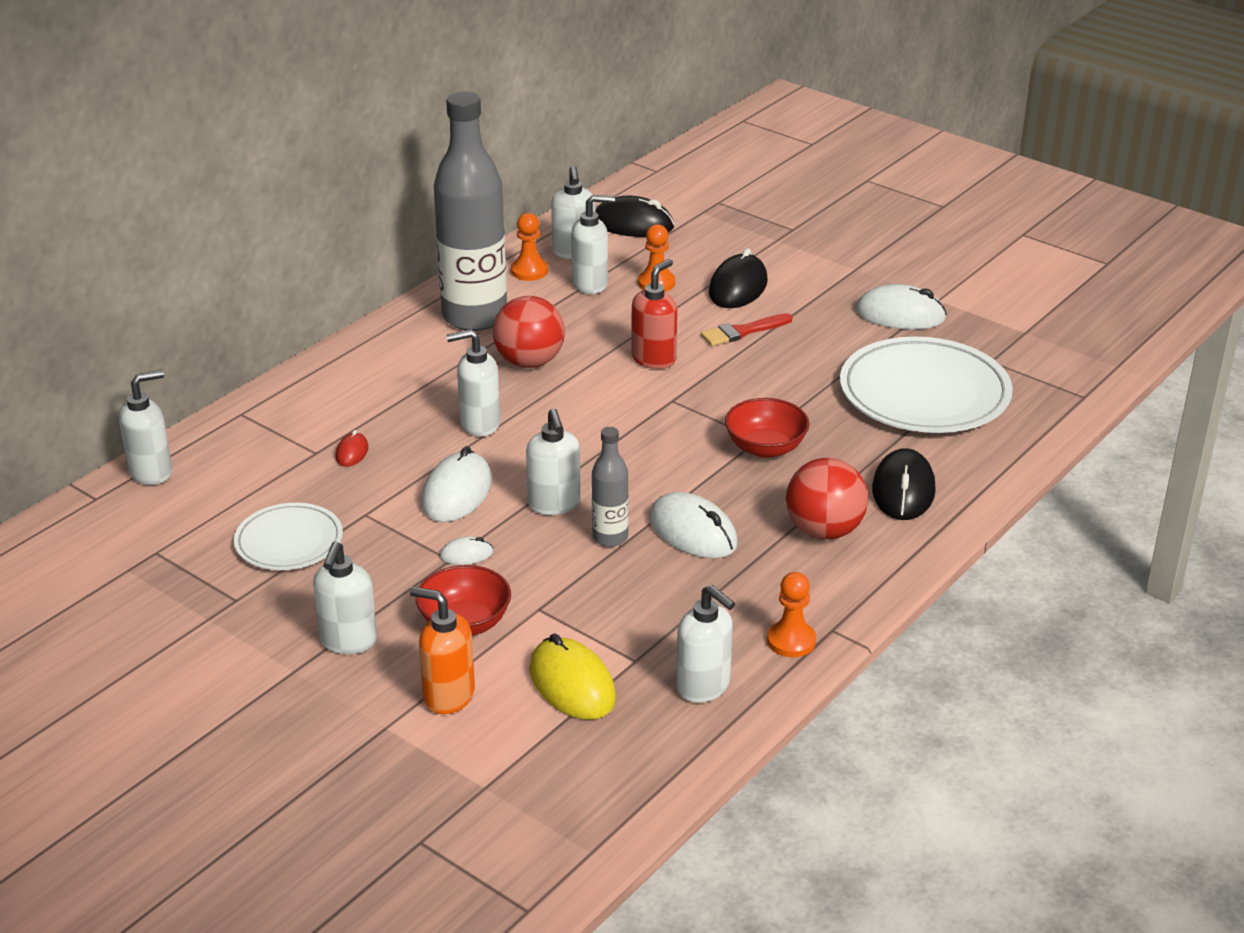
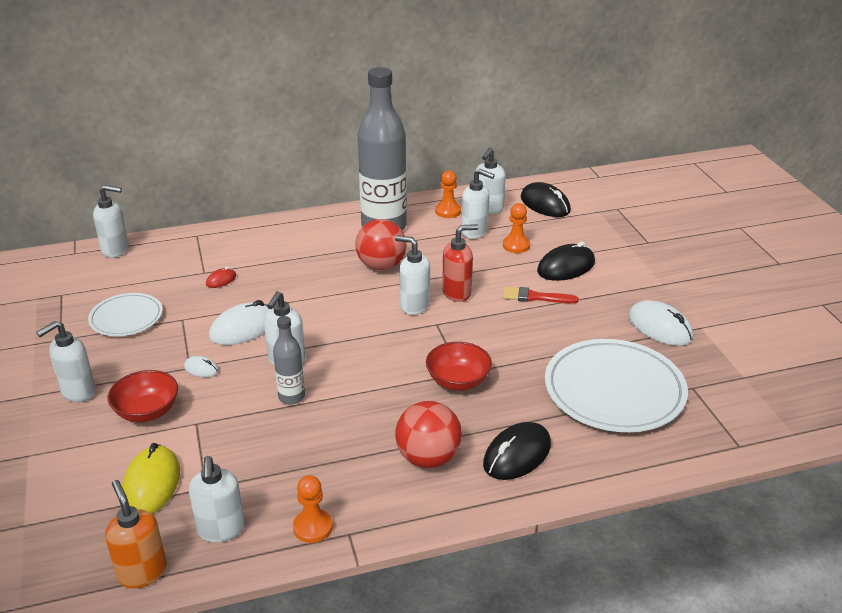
camera: 35 degrees right, 0 degrees up
(448, 696) = (81, 454): orange soap dispenser -> orange soap dispenser (142, 572)
(479, 424) = (307, 292): white soap dispenser -> white soap dispenser (414, 305)
(693, 532) = (344, 417): white mouse -> none

